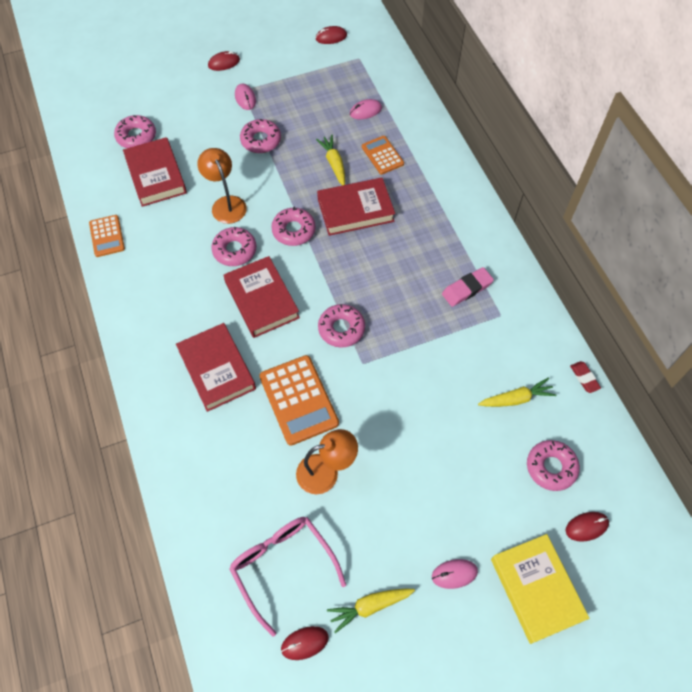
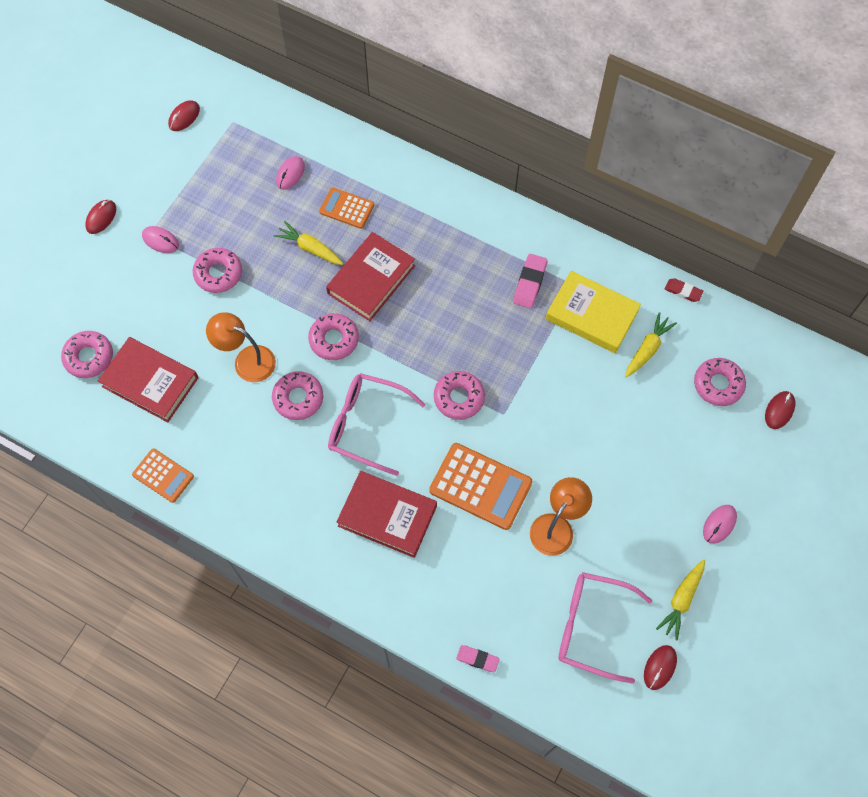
camera: 40 degrees left, 5 degrees up
(180, 518) = (477, 659): none -> pink eraser
(261, 300) = (367, 425): red book -> pink glasses
(536, 589) = (783, 487): yellow book -> yellow book (591, 315)

